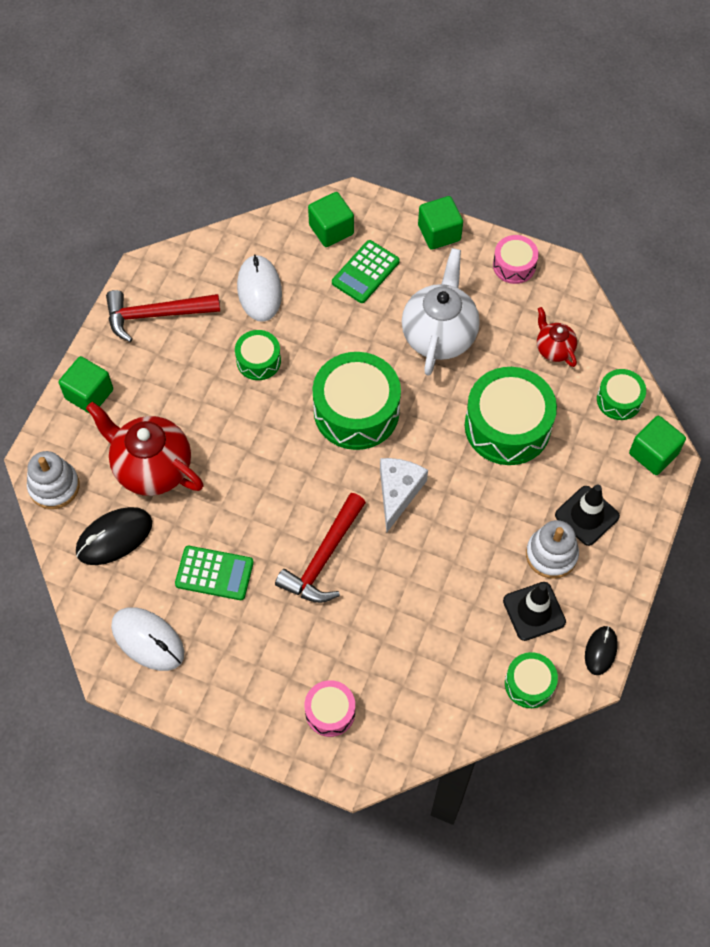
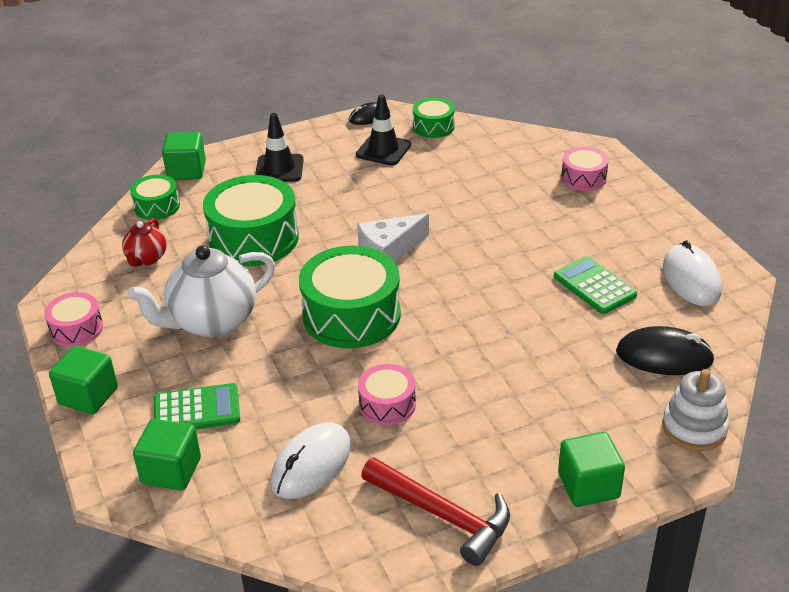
camera: 135 degrees left, 25 degrees down
(152, 468) = (580, 385): red teapot -> none
(258, 360) = (387, 404): green drum -> pink drum
(323, 558) = (494, 248): red hammer -> none
(551, 554) = (332, 165): white stacking toy -> none

